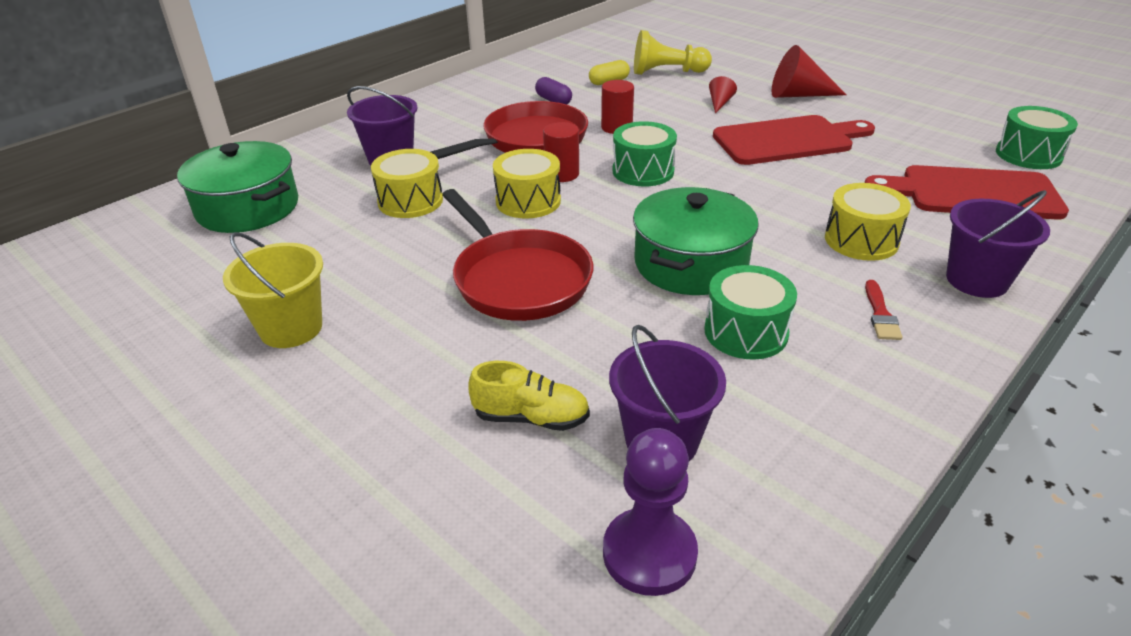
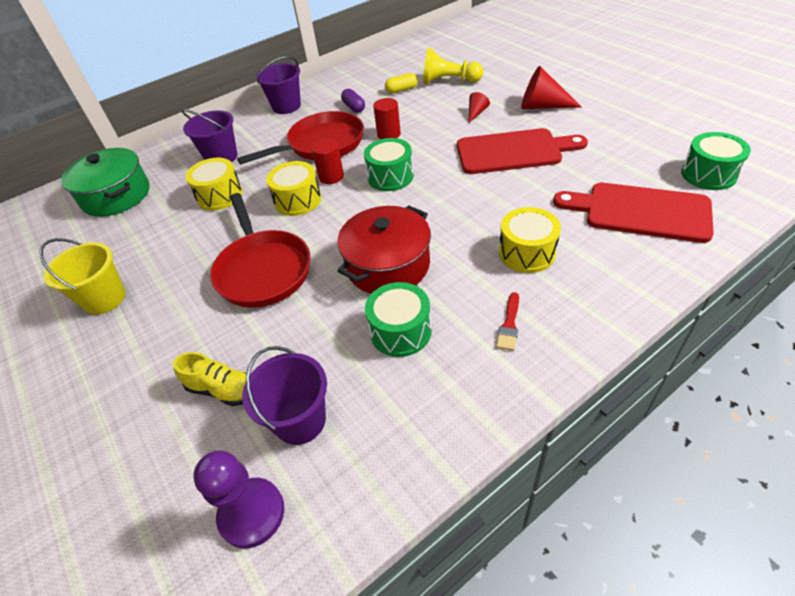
camera: 15 degrees right, 10 degrees up
(690, 264) = (388, 265): green pot -> red pot
(977, 280) = (602, 299): purple bucket -> purple bucket (286, 106)

